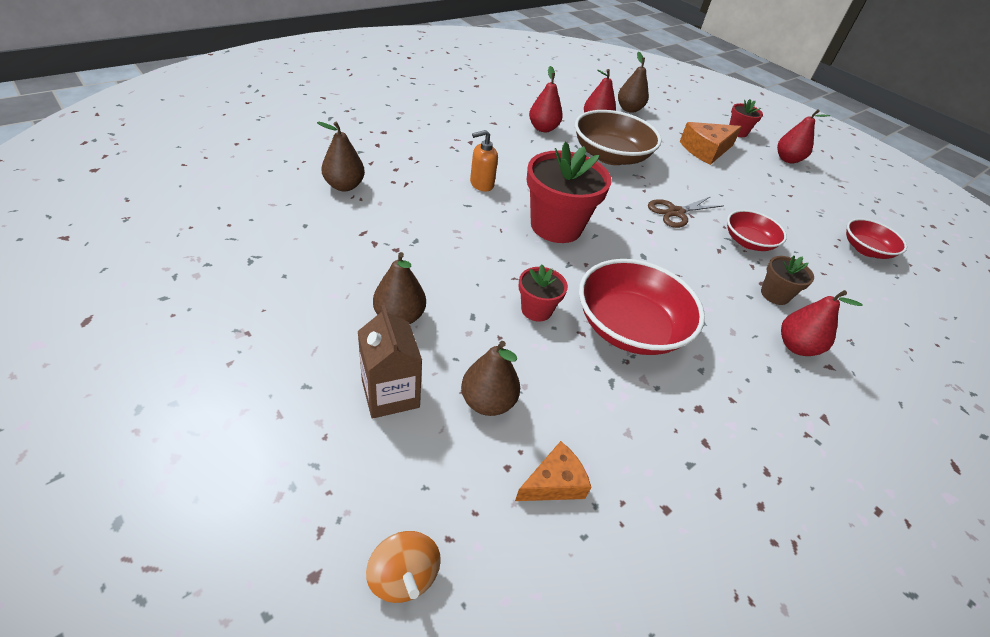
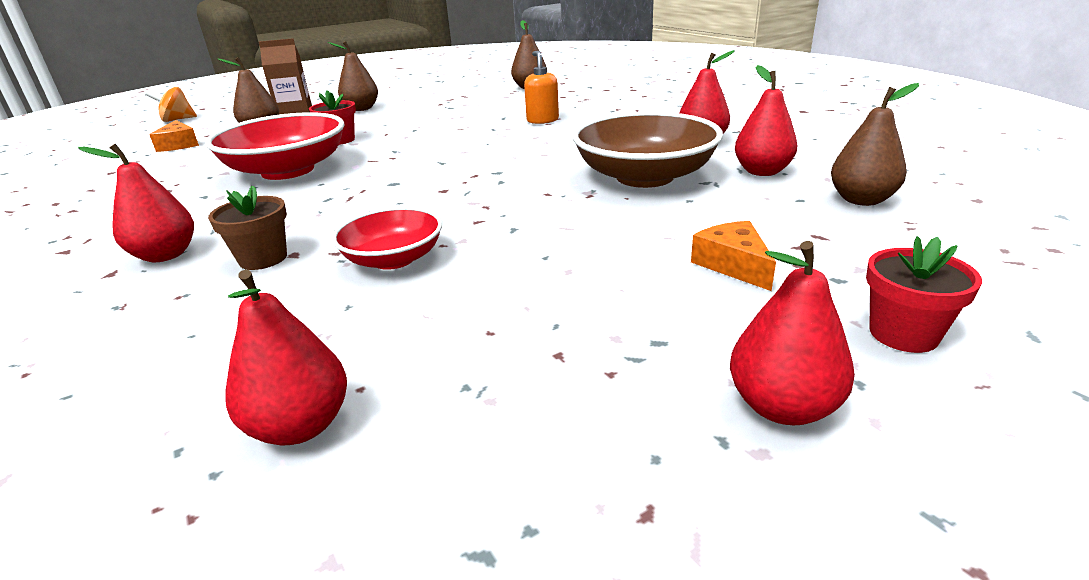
camera: 105 degrees right, 15 degrees down
(556, 226) = (461, 147): red flower pot -> none
(676, 212) = (485, 210): brown scissors -> none
(706, 150) = (733, 265): orange cheese -> orange cheese, size x0.62
(865, 250) = (300, 426): red bowl -> red pear

